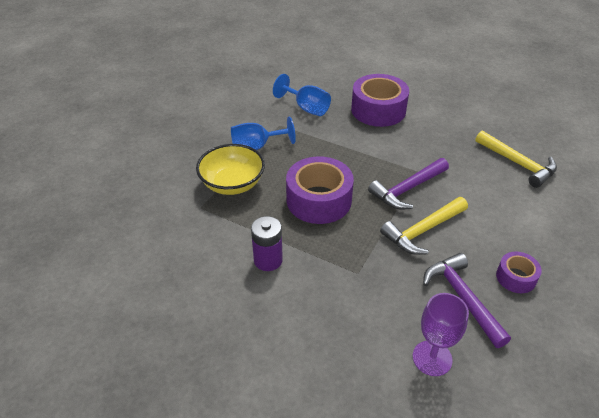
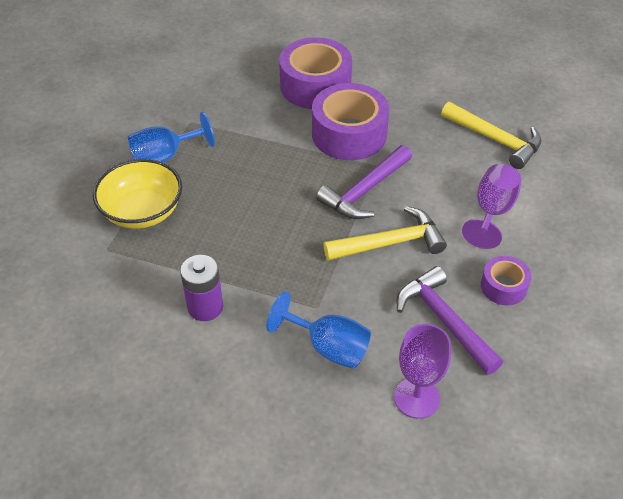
camera: 10 degrees left, 5 degrees up
(306, 108) = (222, 93): blue goblet -> blue goblet (328, 347)
(319, 200) = (256, 219): purple tape -> purple tape (349, 134)
(423, 231) = (390, 243): yellow hammer -> yellow hammer turned 150 degrees counterclockwise
(510, 217) = (492, 211): none -> purple goblet

